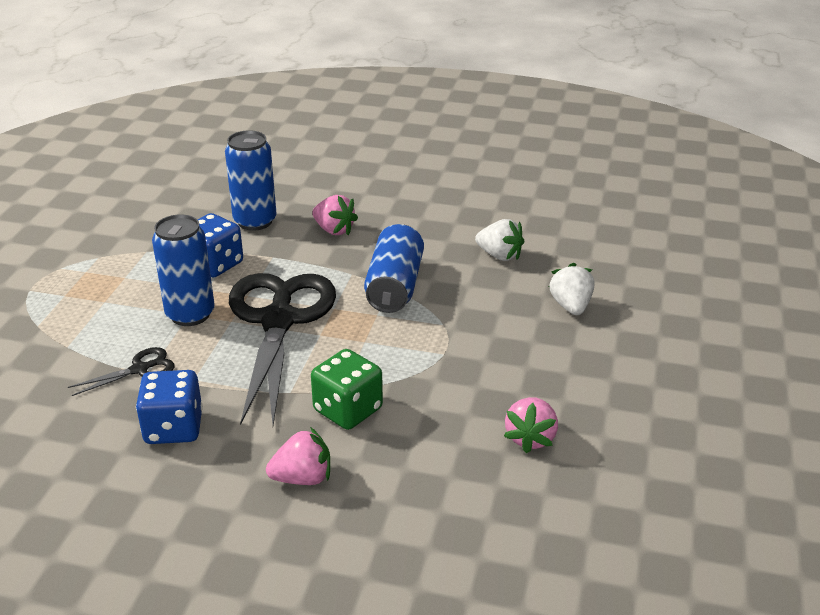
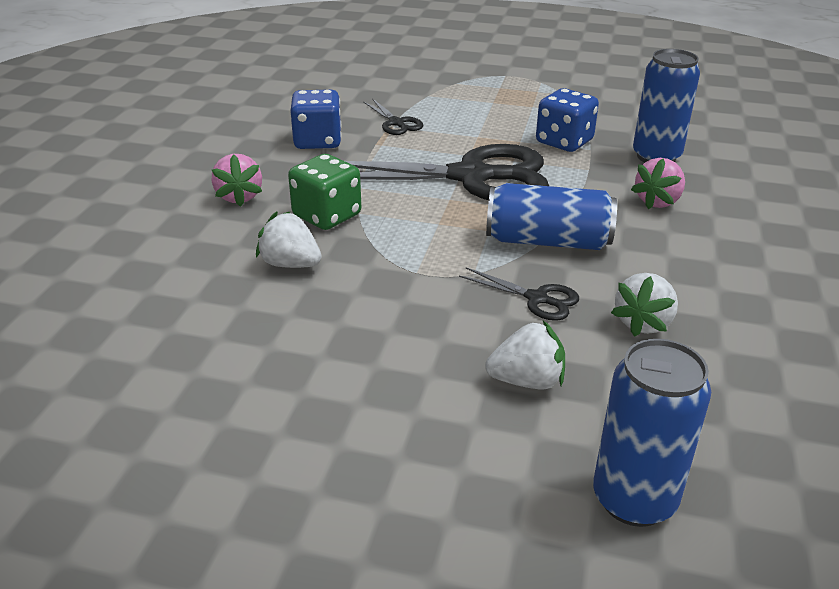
camera: 90 degrees right, 0 degrees up
(190, 314) = (477, 136): blue can -> blue can (634, 499)
(435, 427) = (290, 264): none -> white strawberry
(476, 296) = (537, 299): none -> black scissors
(530, 438) = (257, 325): pink strawberry -> none

